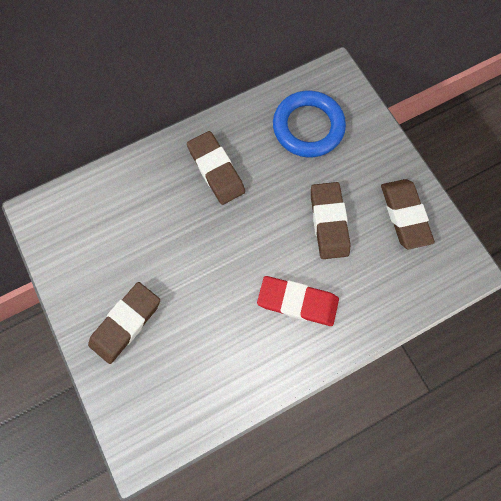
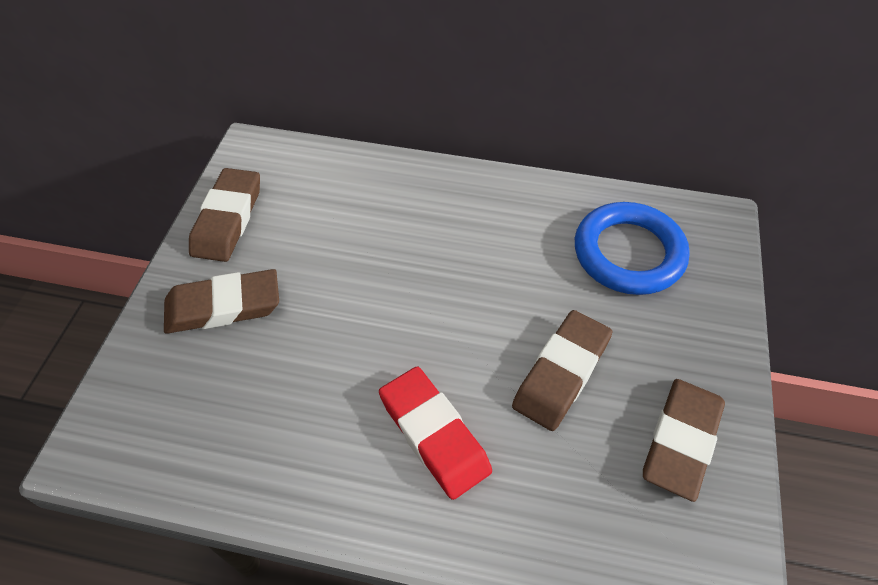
camera: 40 degrees right, 20 degrees down
(216, 170) = (472, 226): brown eraser -> brown eraser (227, 219)

